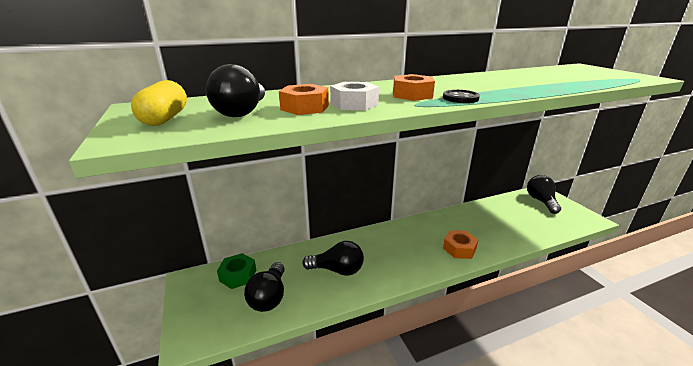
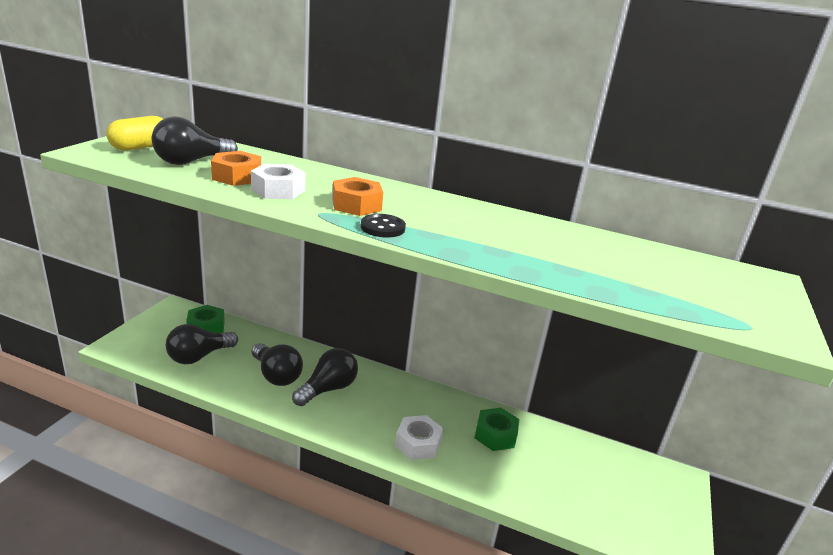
camera: 40 degrees right, 0 degrees up
(459, 249) = (418, 443): orange nut -> white nut
(474, 221) = (495, 435): none -> green nut
(541, 201) = (648, 484): black light bulb -> black light bulb (328, 389)

